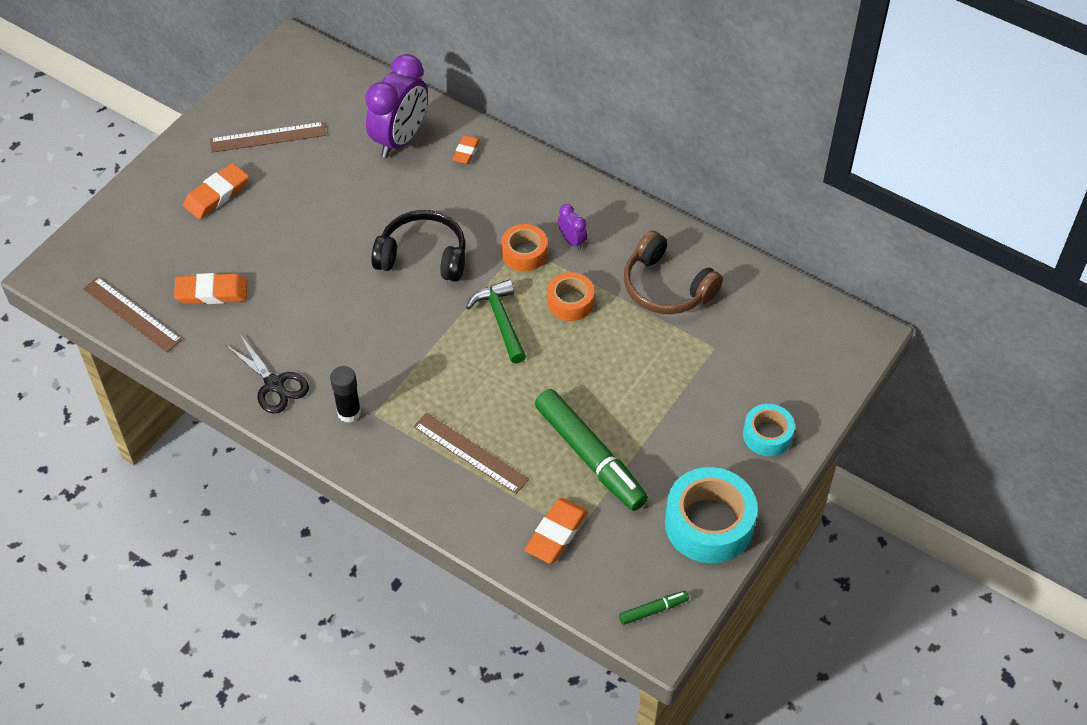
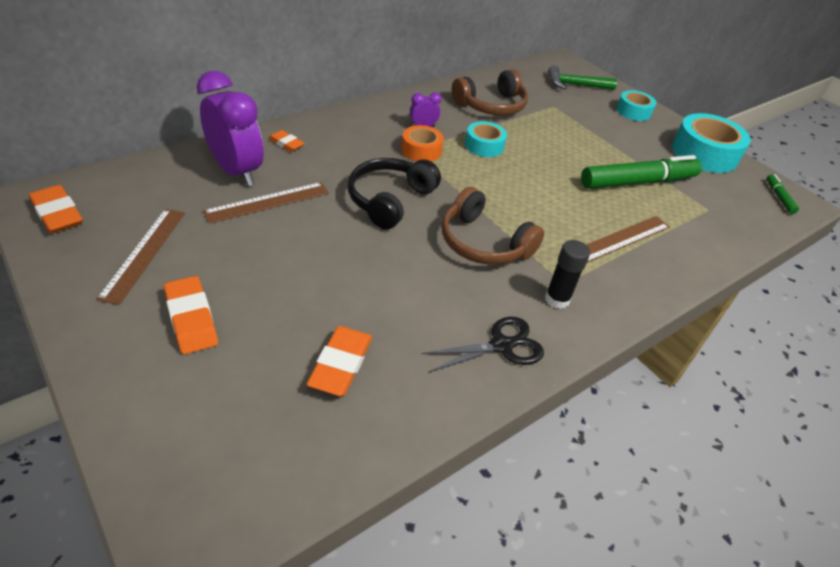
camera: 75 degrees left, 10 degrees down
(131, 314) = (328, 459): brown ruler -> brown ruler (268, 202)
(399, 342) = (484, 243): none -> brown headphones
(500, 320) = (486, 182): green hammer -> green hammer (575, 85)
(556, 533) = (710, 219): orange eraser -> orange eraser (57, 213)
(570, 302) = (484, 146): orange tape -> turquoise tape

